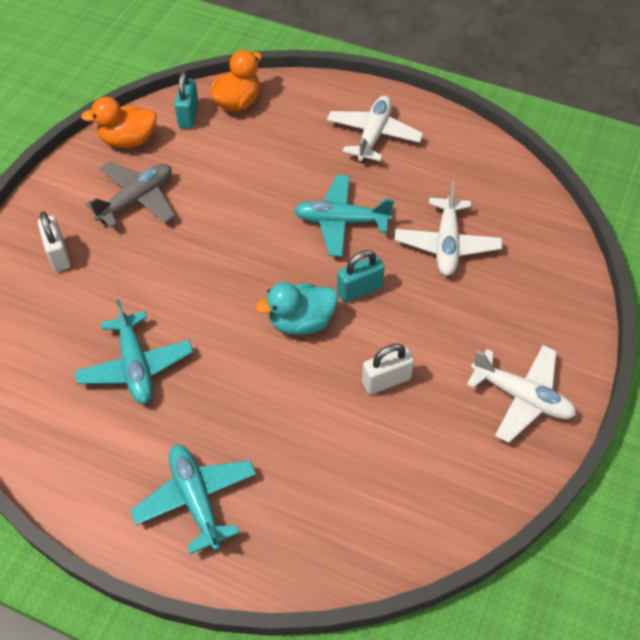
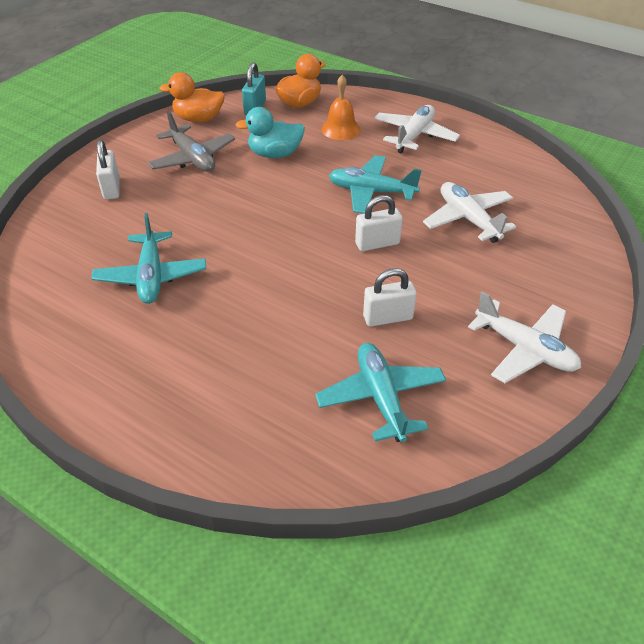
camera: 10 degrees right, 10 degrees down
(137, 200) = (192, 158): grey plane -> grey plane turned 90 degrees clockwise
(196, 499) = (173, 391): turquoise plane -> turquoise plane (381, 397)
(291, 136) = (340, 129): none -> orange bell
(301, 322) = (315, 261): turquoise duck -> turquoise duck (275, 154)
(359, 290) = (377, 244): turquoise padlock -> white padlock
(446, 244) = (468, 219): white plane -> white plane turned 135 degrees clockwise

